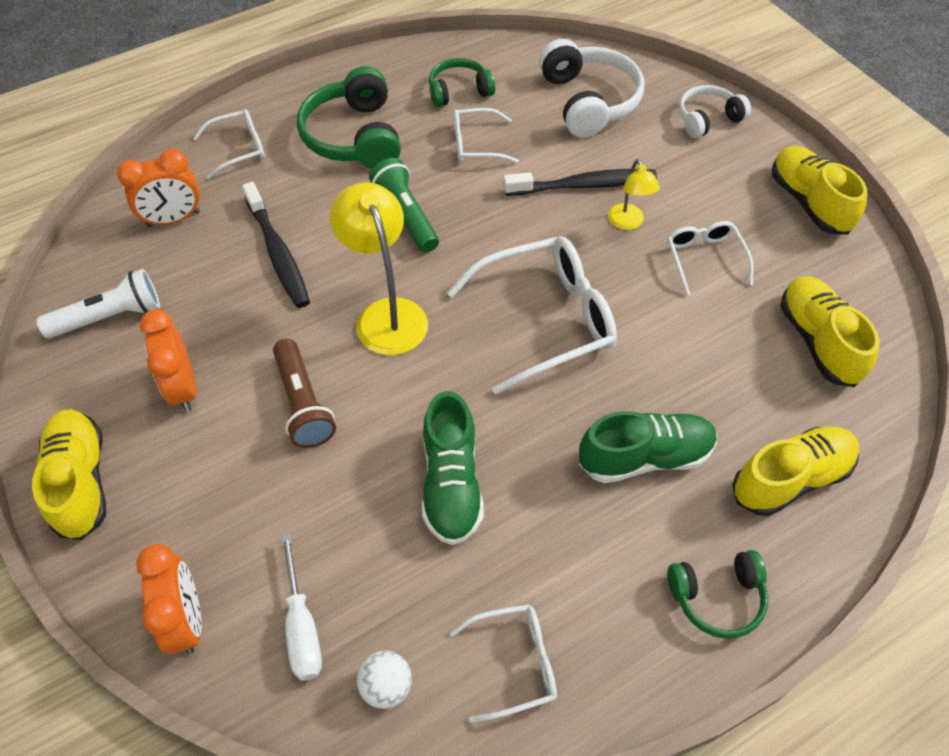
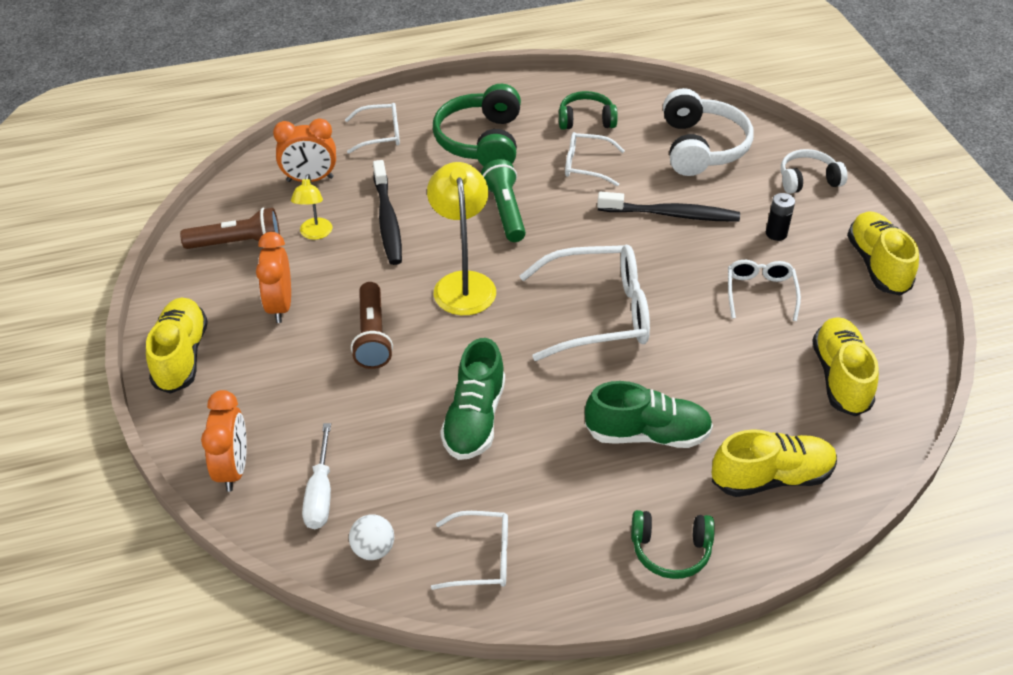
camera: 15 degrees right, 10 degrees down
(109, 317) = (237, 243): white flashlight -> brown flashlight
(628, 223) = (700, 251): yellow lamp -> yellow lamp (315, 234)
(697, 186) = (776, 233): none -> black battery

